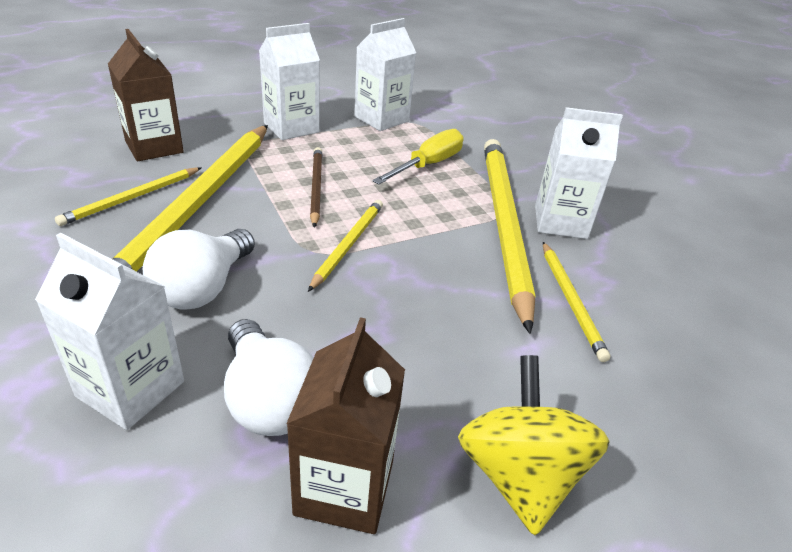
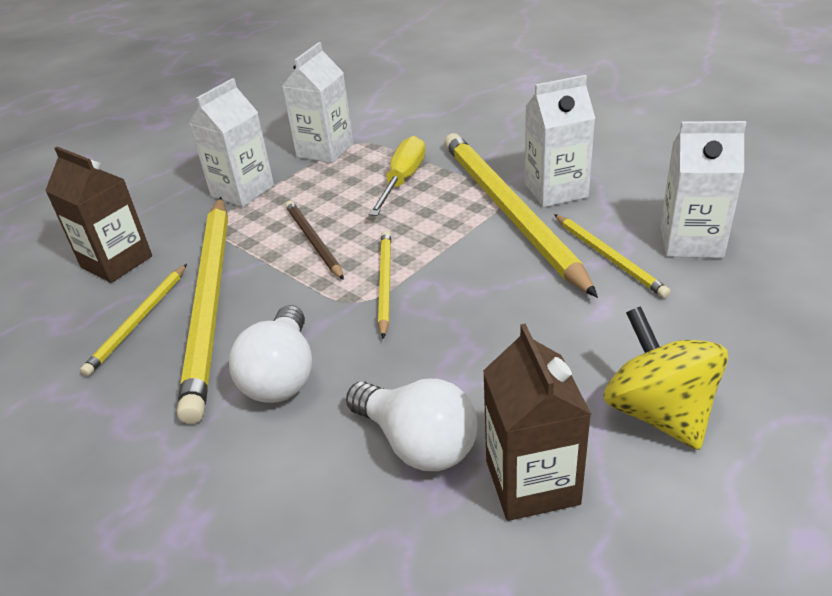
camera: 15 degrees left, 0 degrees up
(131, 389) = (288, 487): white carton -> white carton (691, 241)

